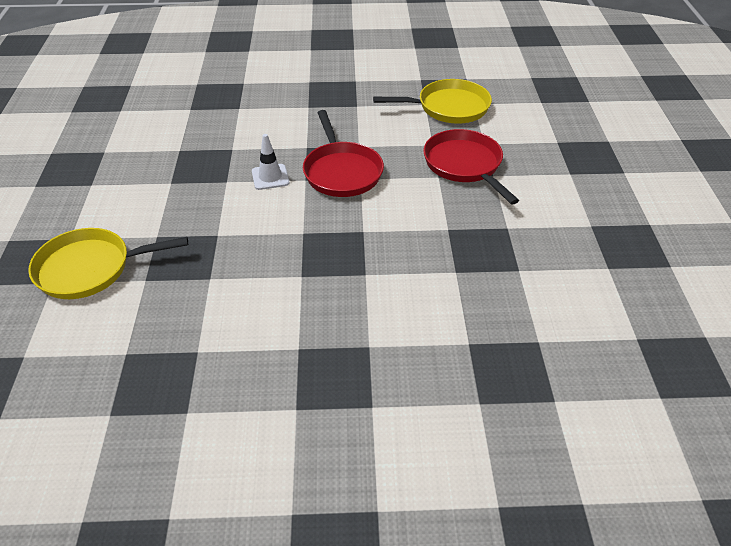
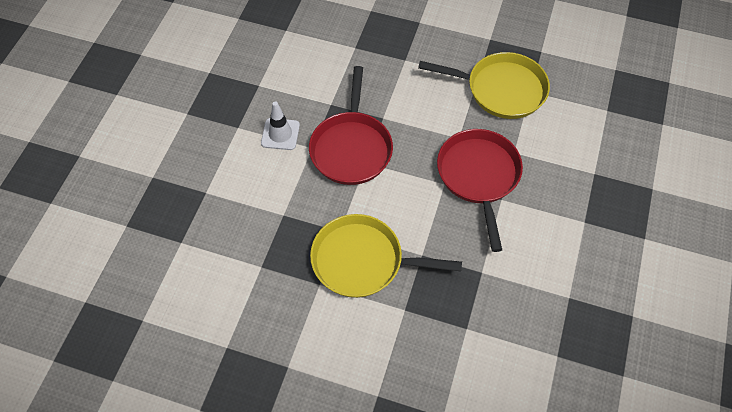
camera: 20 degrees right, 15 degrees up
(90, 268) = (85, 197): yellow pan -> yellow pan (363, 261)

